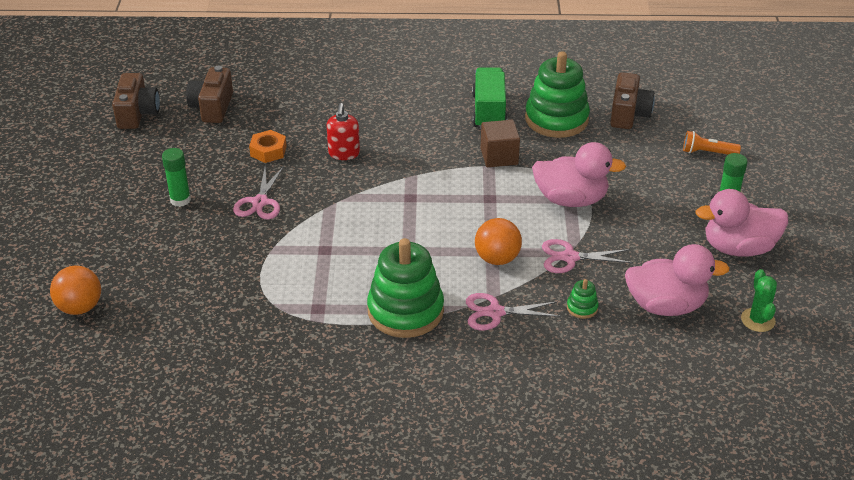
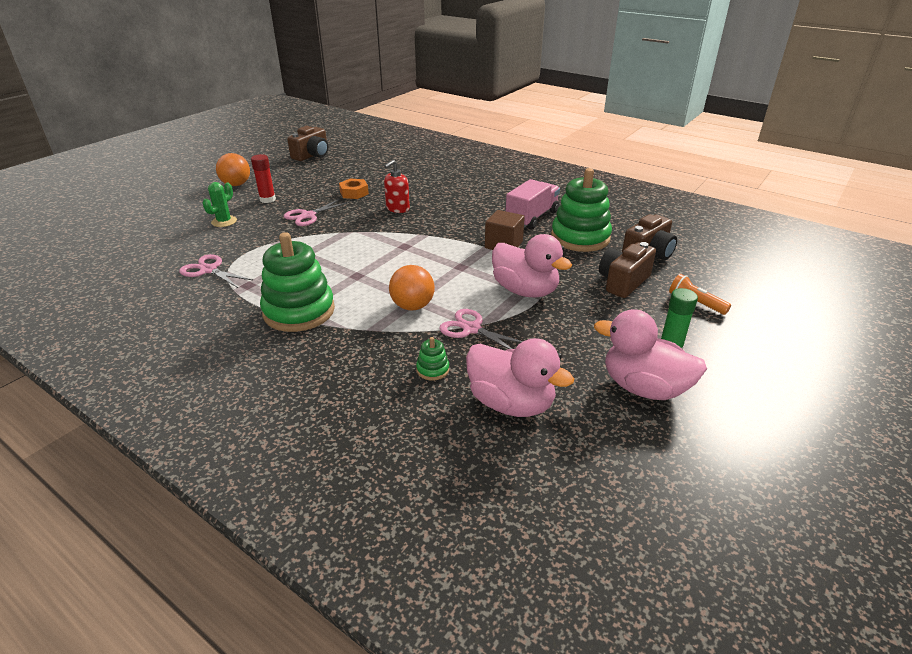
camera: 35 degrees right, 5 degrees down
(80, 307) = (131, 230): orange ball -> orange ball (236, 185)
(180, 200) = (267, 199): green glue stick -> red glue stick
(212, 107) = (356, 164): brown camera -> brown camera (623, 282)
(489, 111) = (532, 217): green truck -> pink truck
(495, 312) = (359, 341): pink scissors -> pink scissors (209, 270)
(758, 320) = (593, 461): green cactus -> green cactus (224, 221)

